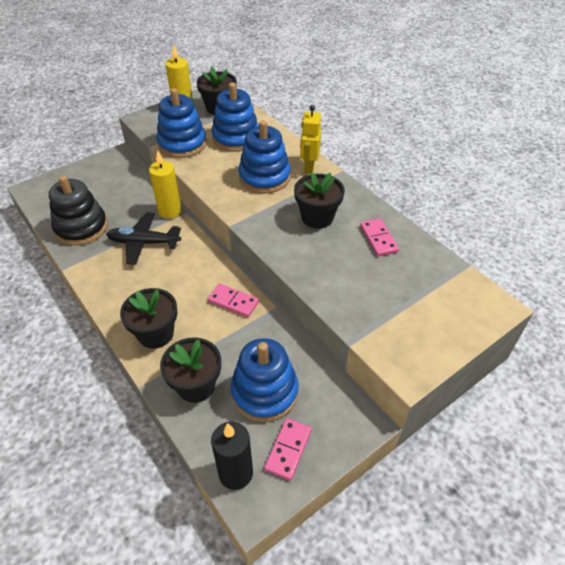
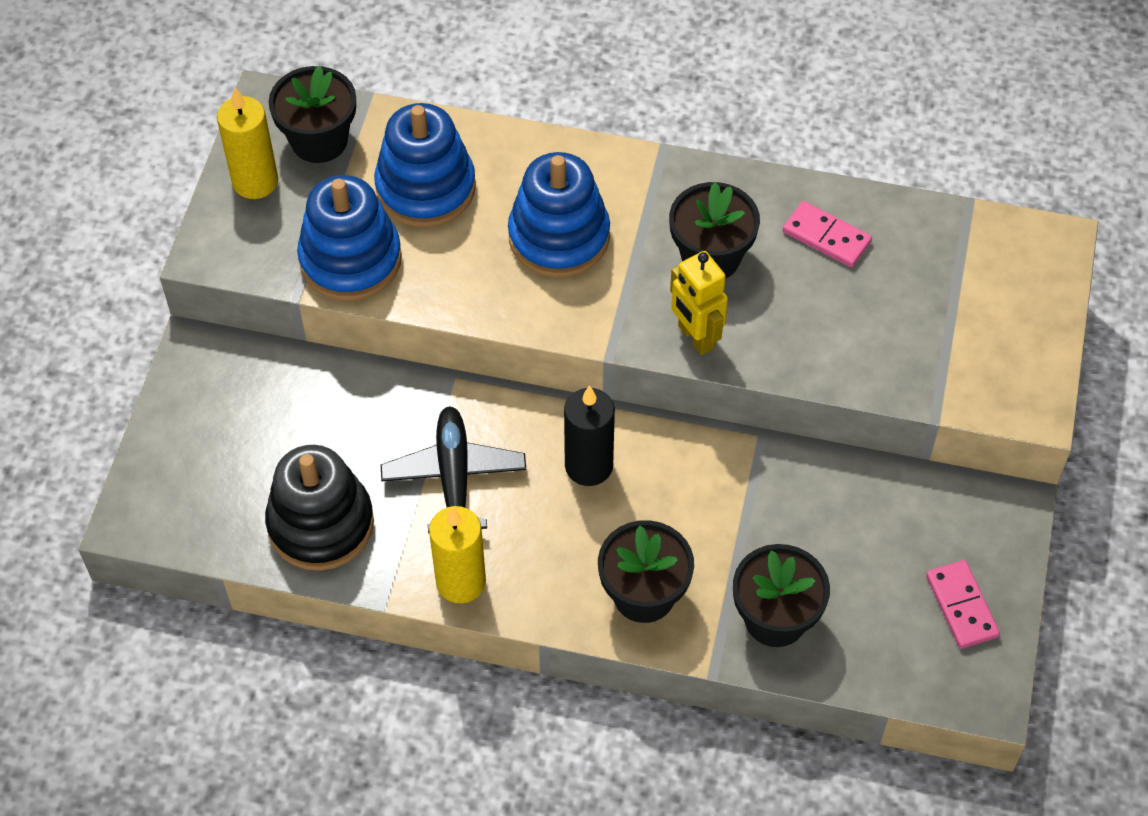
camera: 40 degrees left, 10 degrees up
(143, 243) = (454, 476): black plane -> black plane turned 120 degrees clockwise
(170, 211) = (427, 394): yellow candle -> yellow candle (461, 582)
(233, 302) = (694, 471): pink domino -> none
(235, 473) = (932, 677): black candle -> black candle (589, 466)
(264, 392) = (865, 561): blue stacking toy -> none
(309, 167) = (605, 172): yellow robot -> yellow robot (695, 337)

